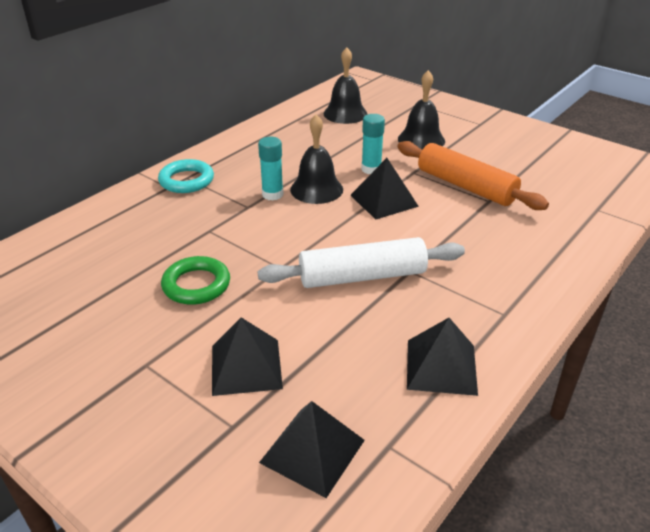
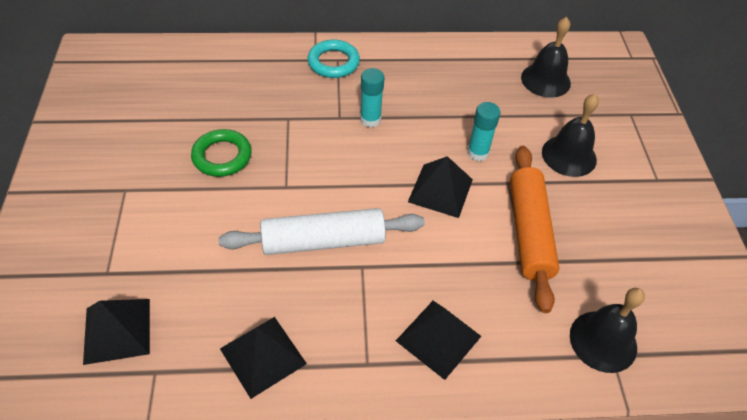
camera: 45 degrees right, 15 degrees up
(246, 366) = (165, 241): black pyramid -> black pyramid (438, 338)
(316, 189) = (407, 139): black bell -> black bell (603, 341)
(362, 276) = (323, 241): white rolling pin -> white rolling pin turned 45 degrees counterclockwise

